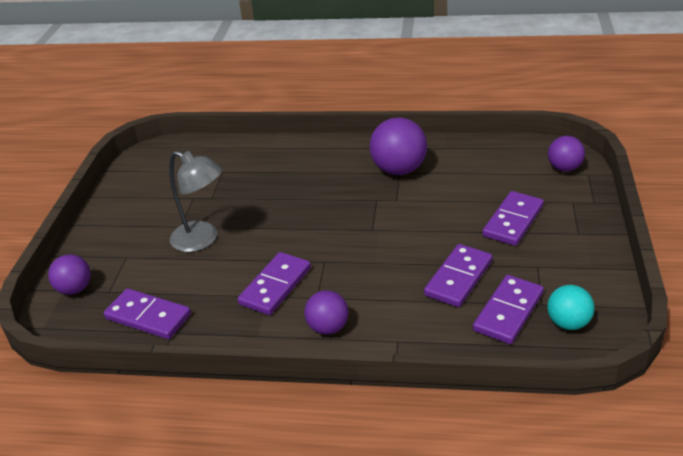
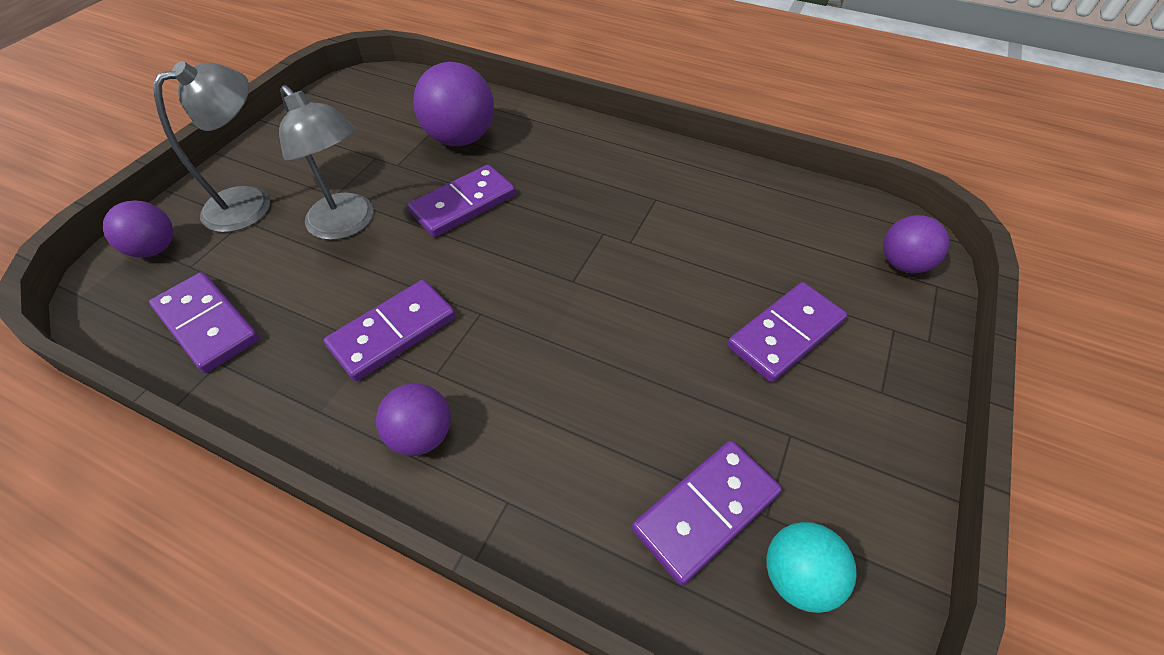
camera: 15 degrees right, 15 degrees up
(123, 246) = (251, 203): none -> grey lamp
(399, 170) = (657, 194): purple ball -> purple ball (460, 138)
(458, 278) = (656, 413): purple domino -> purple domino (463, 204)

